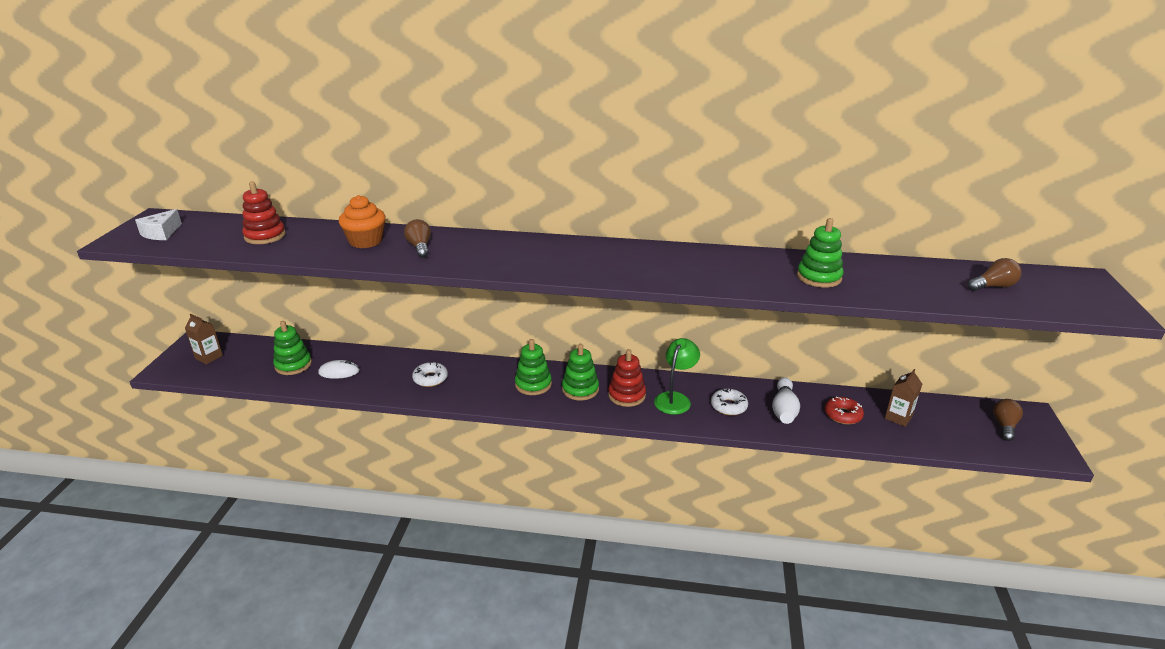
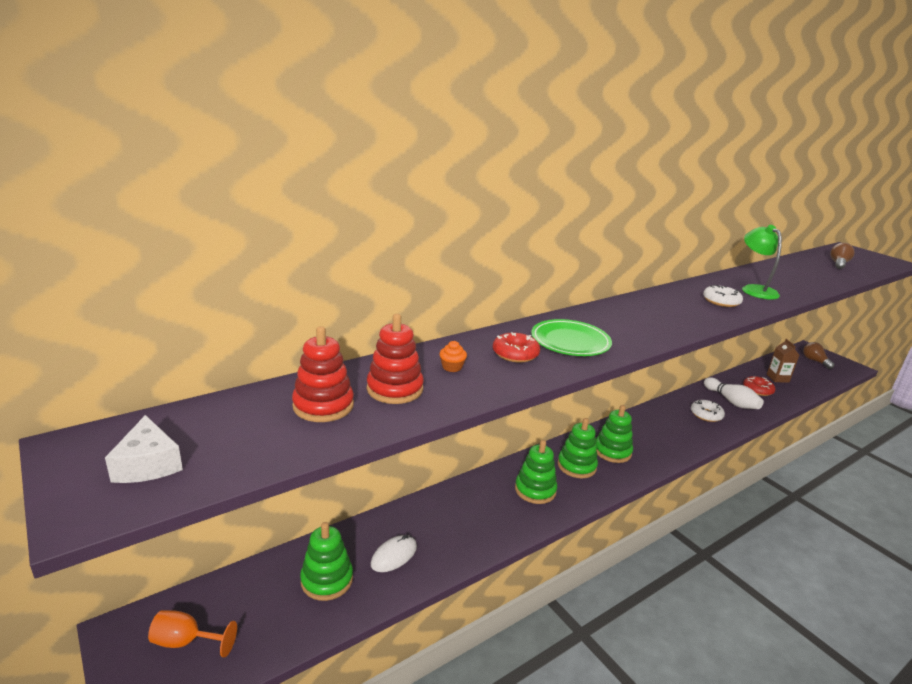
camera: 45 degrees left, 5 degrees down
(209, 357) = (186, 641): brown carton -> orange goblet
(366, 241) = (452, 367): orange cupcake -> orange cupcake, size x0.46
(420, 247) = (515, 353): brown light bulb -> red donut
(430, 379) = (492, 509): white donut -> white donut (721, 301)
(474, 253) = (570, 341): none -> green plate
(626, 395) = (645, 439): red stacking toy -> red stacking toy (395, 389)
(675, 399) = (673, 425): green lamp -> green lamp (754, 289)
(819, 277) = (778, 283): green stacking toy -> green stacking toy (535, 490)

